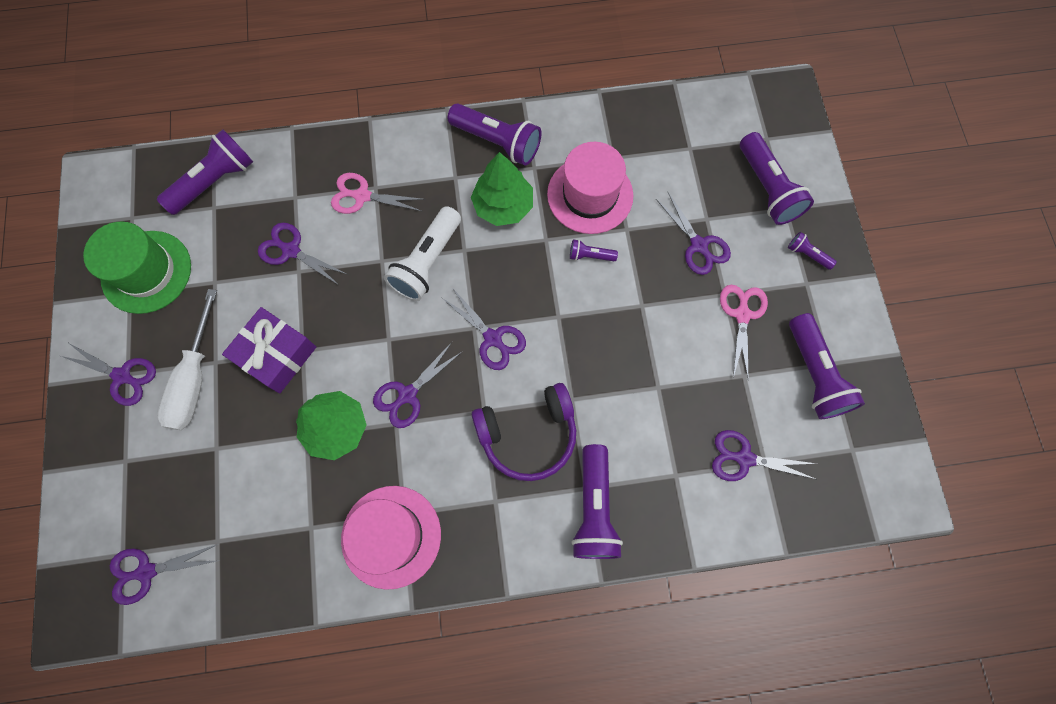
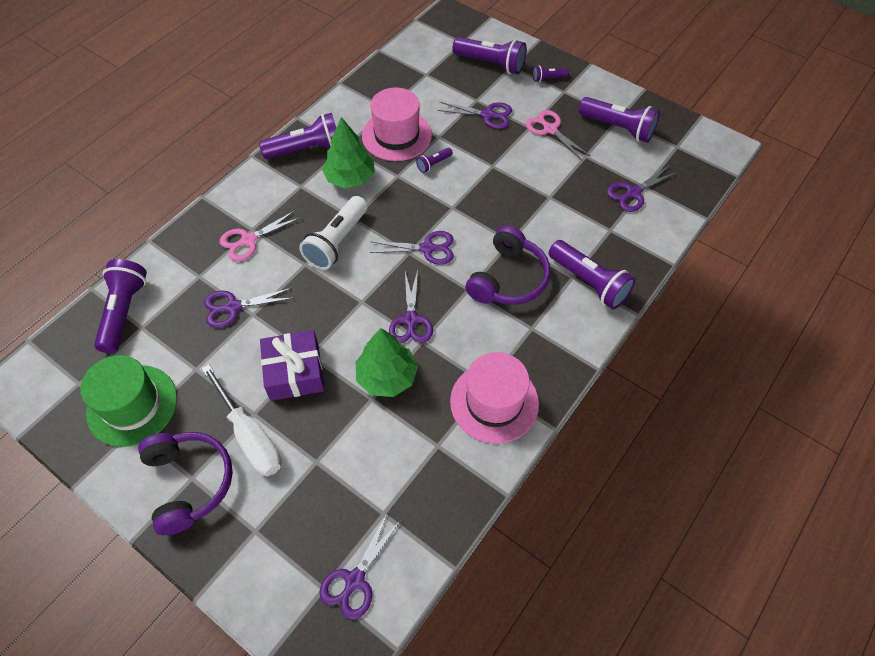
camera: 45 degrees left, 15 degrees down
(122, 376) = (189, 482): purple scissors -> purple headphones
(427, 262) = (337, 242): white flashlight -> white flashlight turned 45 degrees clockwise

